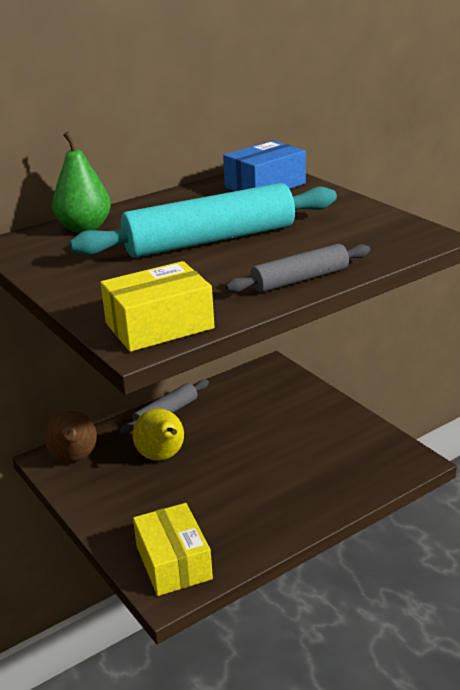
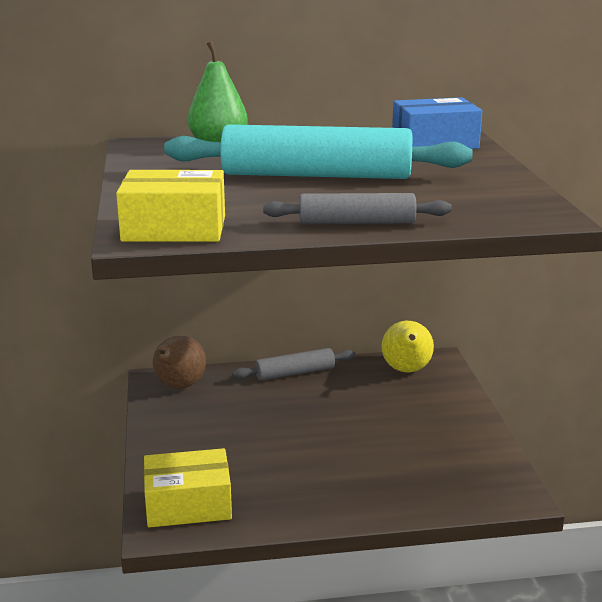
camera: 25 degrees right, 5 degrees down
(162, 457) = (258, 410): yellow pear -> yellow pear (406, 371)
(173, 562) = (188, 504): yellow box -> yellow box turned 75 degrees clockwise

